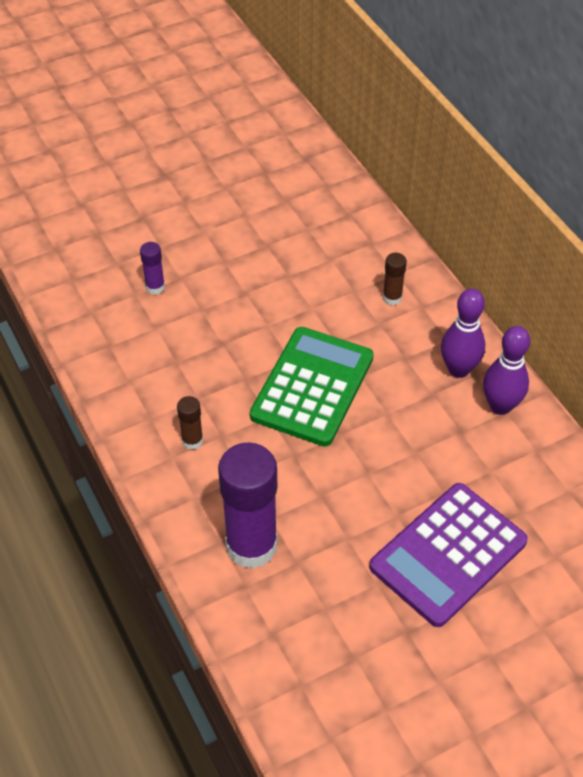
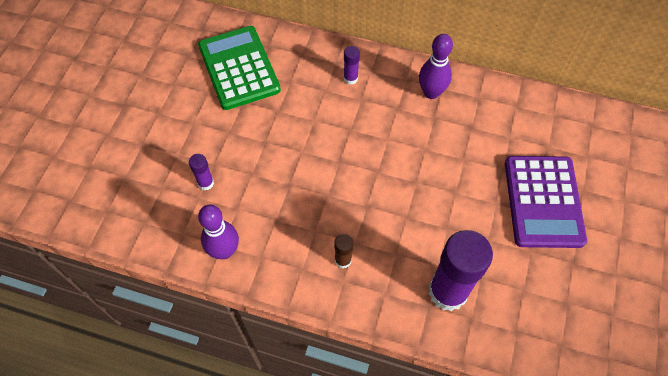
camera: 45 degrees left, 10 degrees up
(312, 387) = (369, 168): green calculator -> green calculator (239, 68)
(392, 298) = (350, 78): brown glue stick -> purple glue stick
(500, 406) = (473, 96): purple bowling pin -> purple bowling pin (224, 251)

